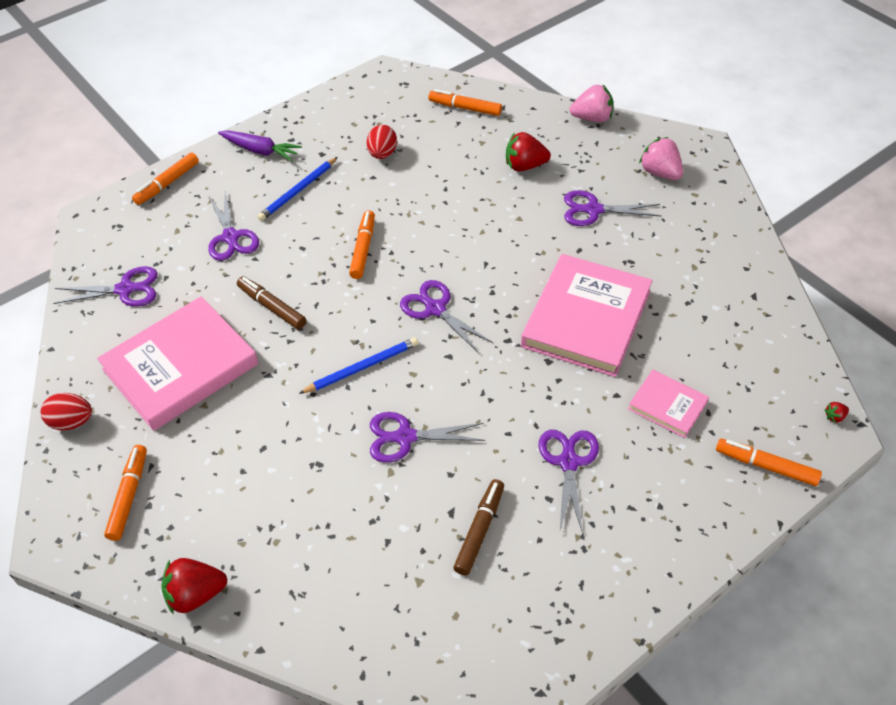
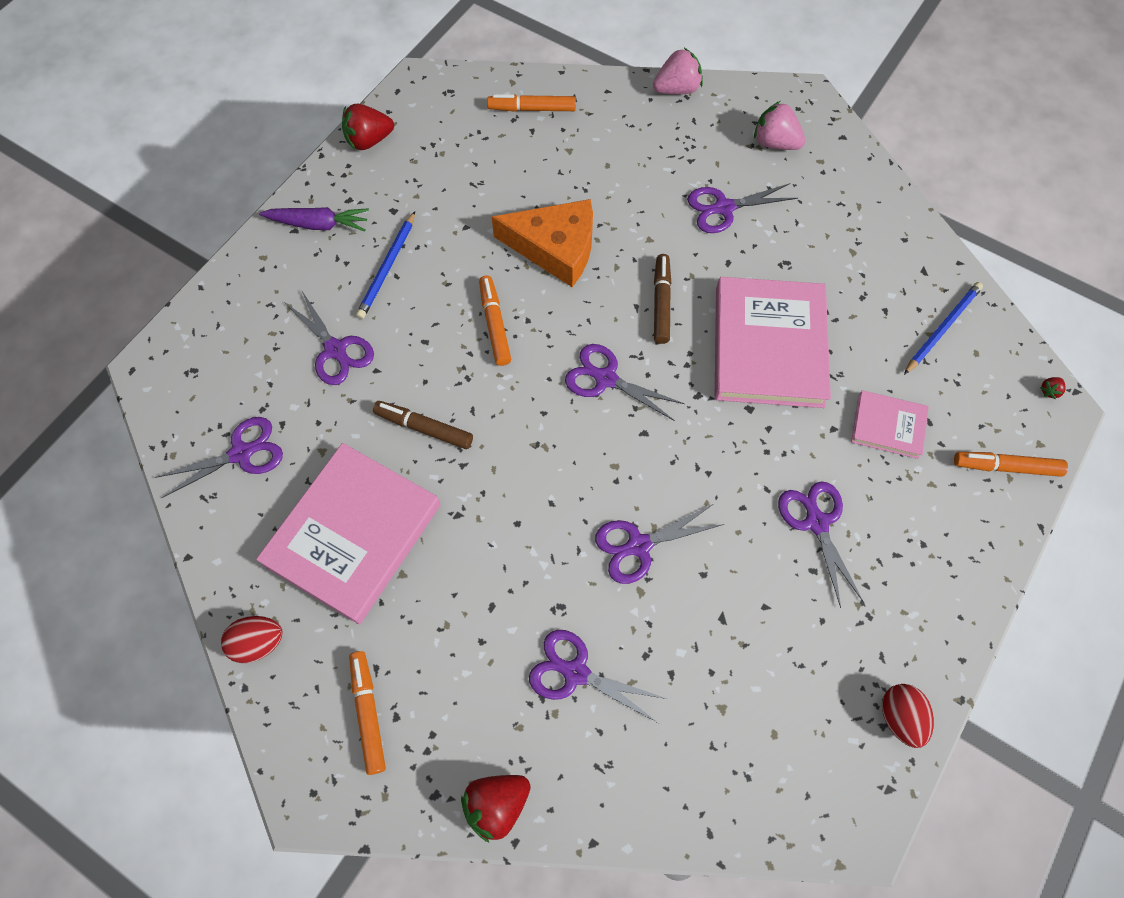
camera: 20 degrees left, 15 degrees up
(167, 184) = (226, 298): orange marker -> none
(307, 516) = (576, 673): none -> purple scissors
(361, 368) = (556, 475): blue pencil -> blue pencil (942, 328)
(382, 154) = (463, 193): red egg -> red egg (899, 717)
(438, 207) = (555, 248): none -> orange cheese
(480, 530) = (759, 630): brown marker -> brown marker (661, 302)
(525, 166) = (629, 170): red strawberry -> red strawberry (369, 141)

